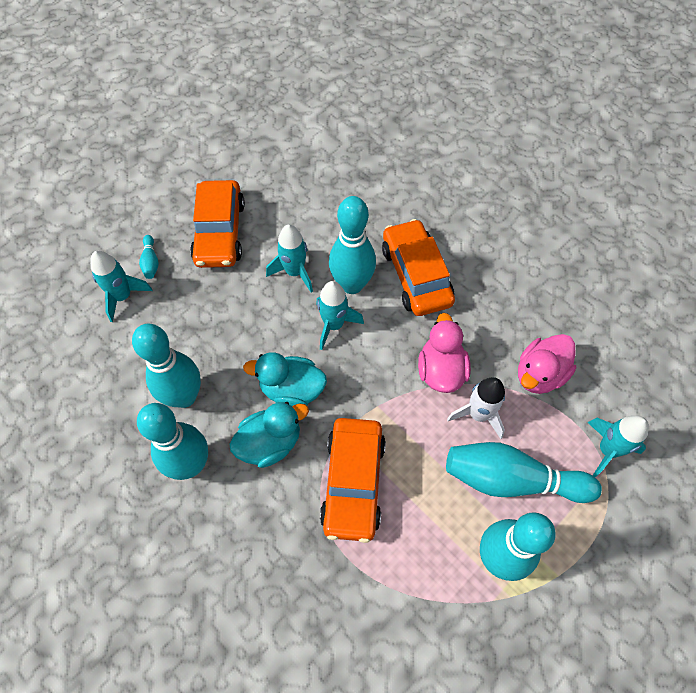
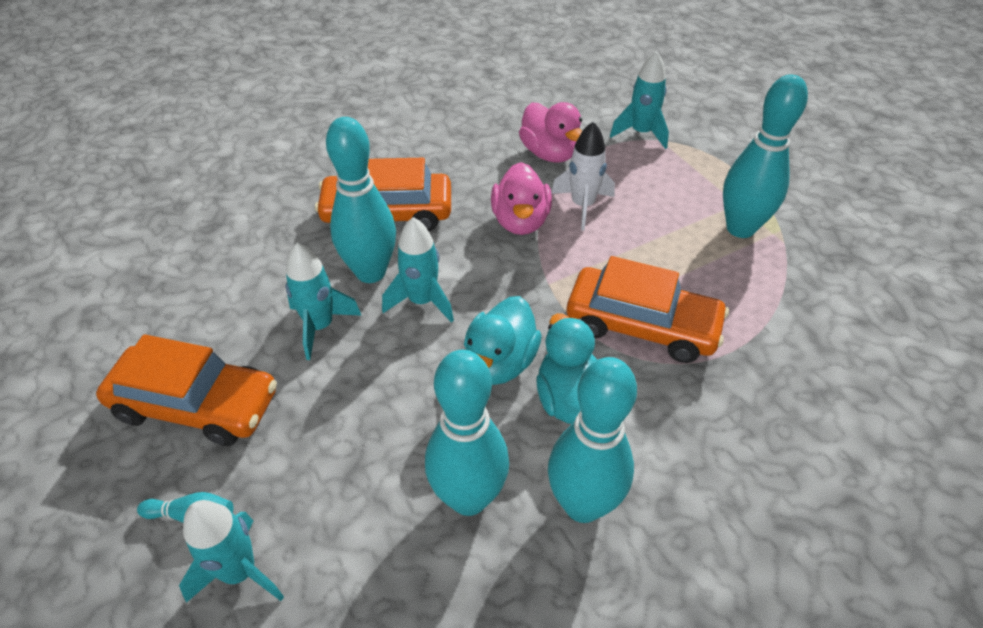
camera: 75 degrees left, 15 degrees down
(441, 370) = (520, 221): pink duck -> pink duck turned 105 degrees counterclockwise
(512, 479) = (660, 199): turquoise bowling pin -> none

